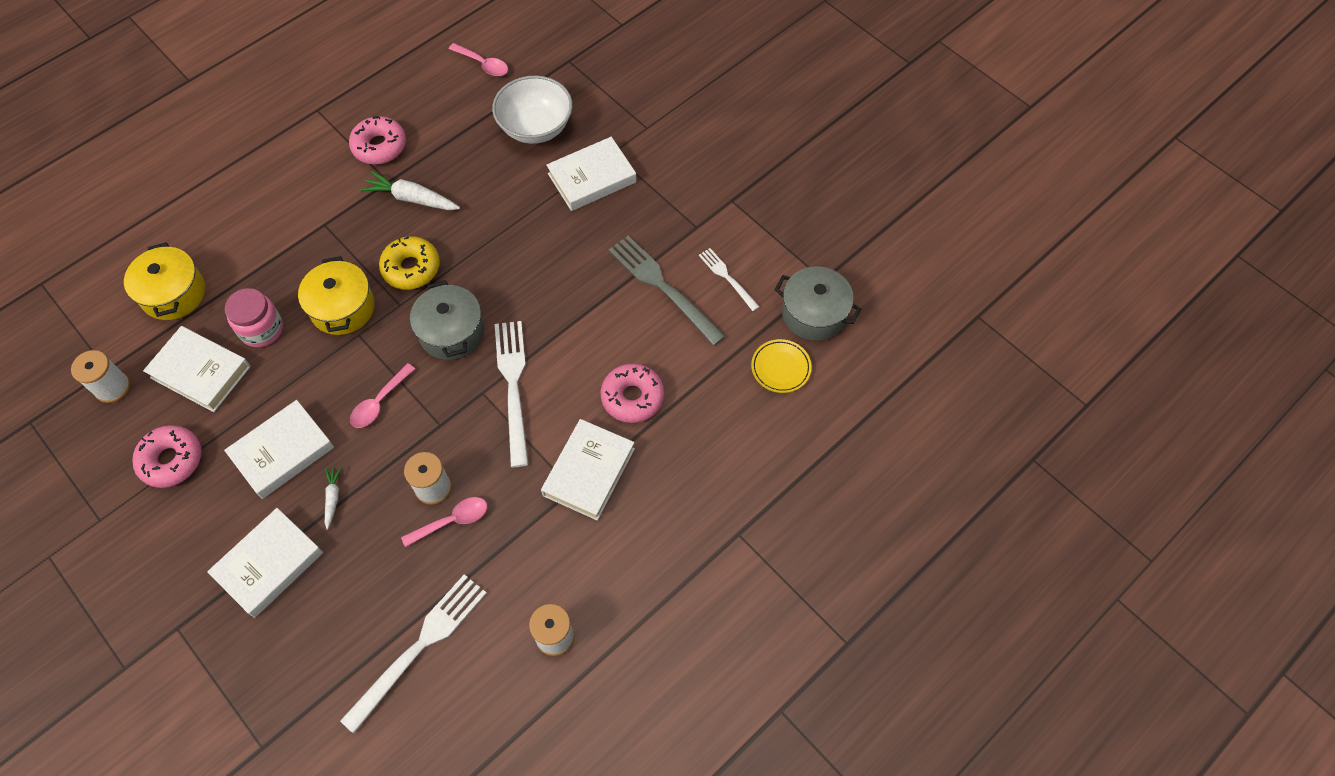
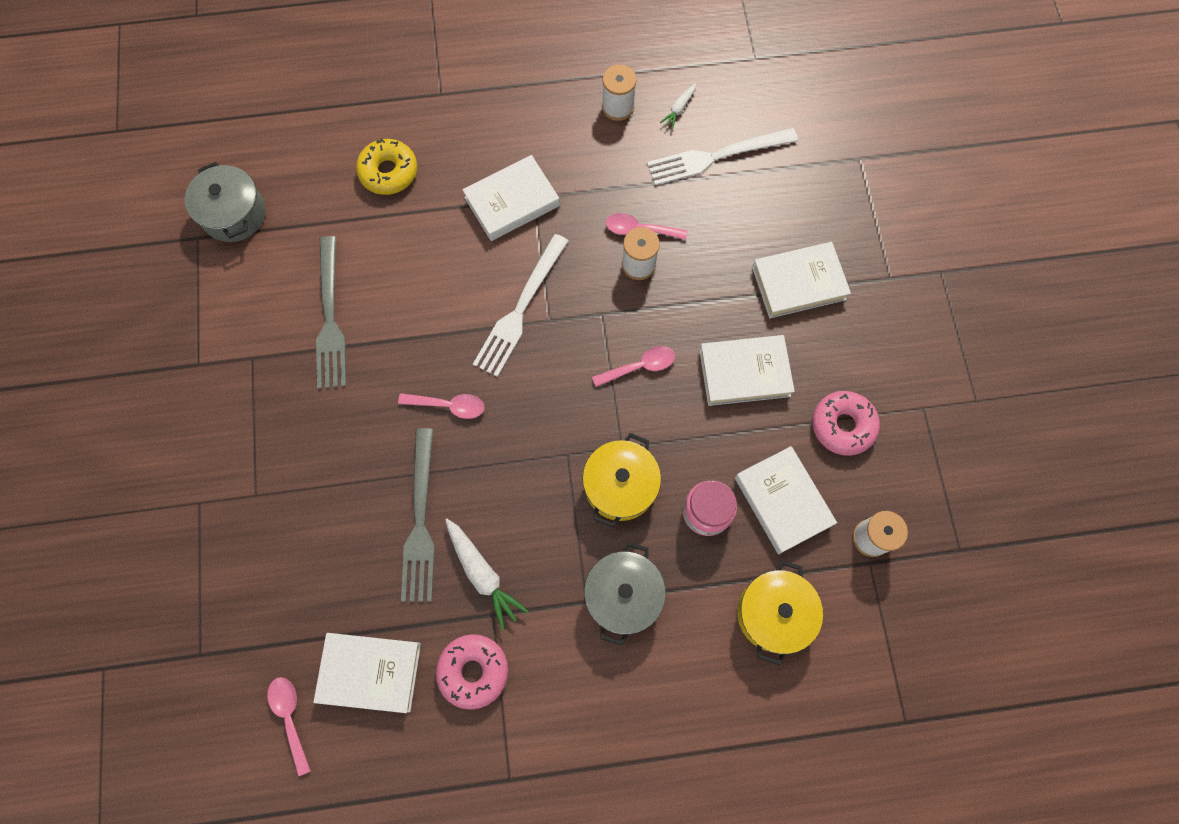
camera: 145 degrees left, 10 degrees up
(333, 498) = (722, 306): white carrot -> white carrot (679, 109)
(411, 268) = (533, 488): yellow donut -> yellow donut (389, 172)
(451, 332) = (538, 394): grey pot -> grey pot (623, 595)
(481, 203) = (420, 521): none -> grey fork
(518, 283) = (448, 406): none -> pink spoon
(536, 127) = (302, 582): white bowl -> none
(592, 178) = (298, 477): white book -> white book (370, 672)
(632, 397) = (434, 238): pink donut -> none
(727, 277) = (271, 291): white fork -> none
(780, 368) = (301, 188): yellow plate -> none

